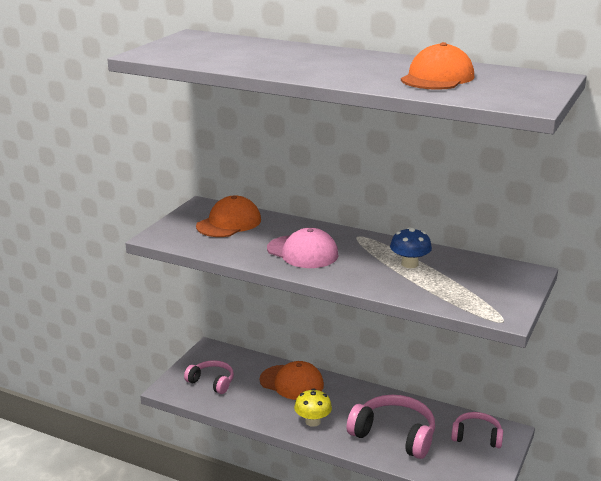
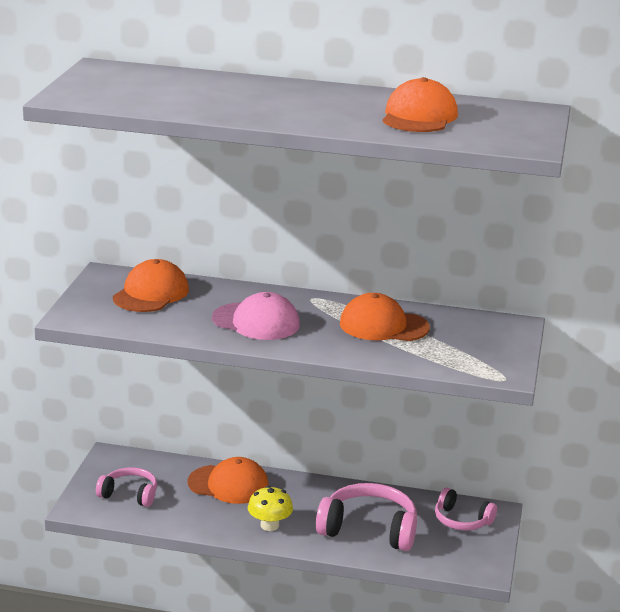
camera: 15 degrees left, 0 degrees up
(409, 264) = (383, 326): blue mushroom -> orange cap
(476, 436) = (461, 520): pink headphones -> pink headphones turned 150 degrees counterclockwise

